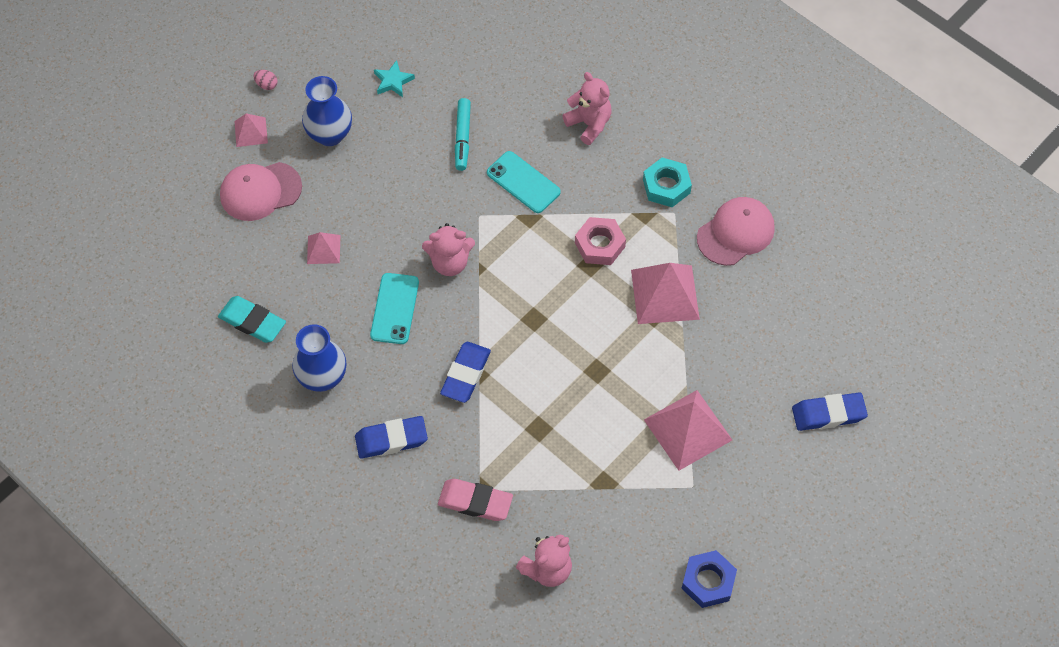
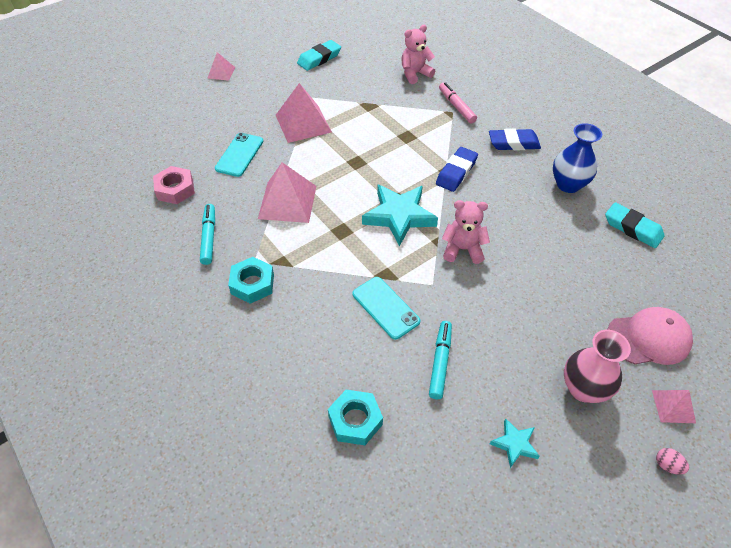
camera: 170 degrees left, 10 degrees down
(323, 249) = (578, 276): pink pyramid -> pink pyramid (221, 72)
(330, 134) = (583, 388): blue vase -> pink vase
(395, 309) = (511, 222): turquoise phone -> turquoise phone (239, 155)
(475, 502) = (456, 106): pink eraser -> pink marker
(527, 295) = (399, 216): none -> turquoise star
(531, 79) = (355, 420): none -> turquoise nut
(589, 124) = (306, 356): pink teddy bear -> none
(600, 245) = (329, 244): pink nut -> pink nut (175, 189)
(708, 581) = (319, 58): blue nut -> turquoise eraser
(736, 233) = (209, 237): pink cap -> turquoise marker
(828, 414) = (203, 119): blue eraser -> none

